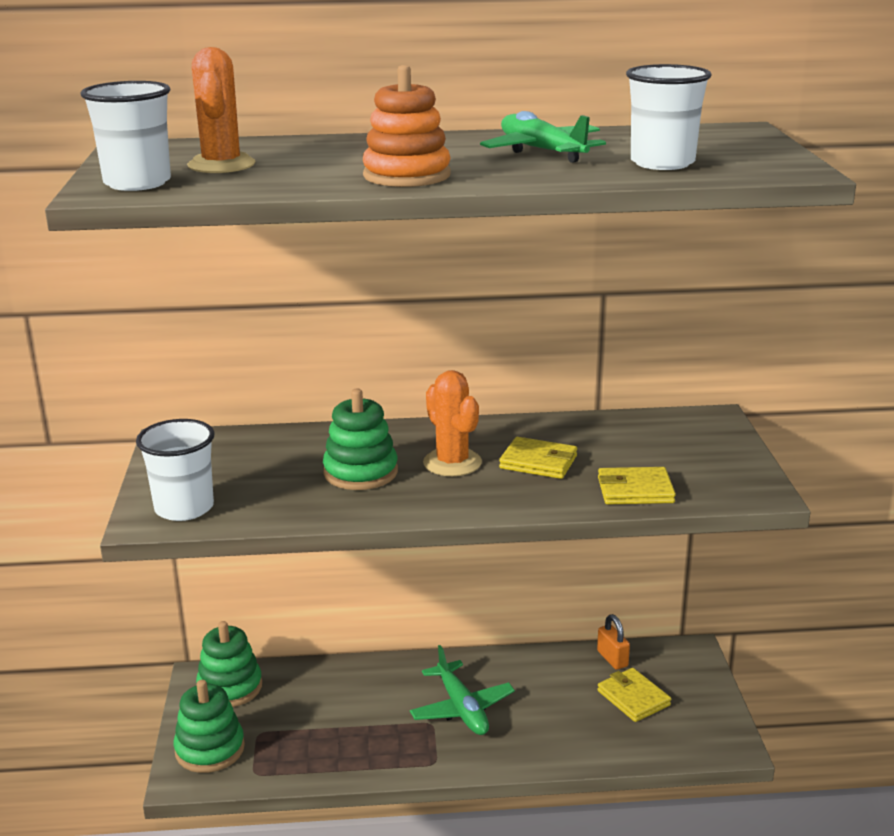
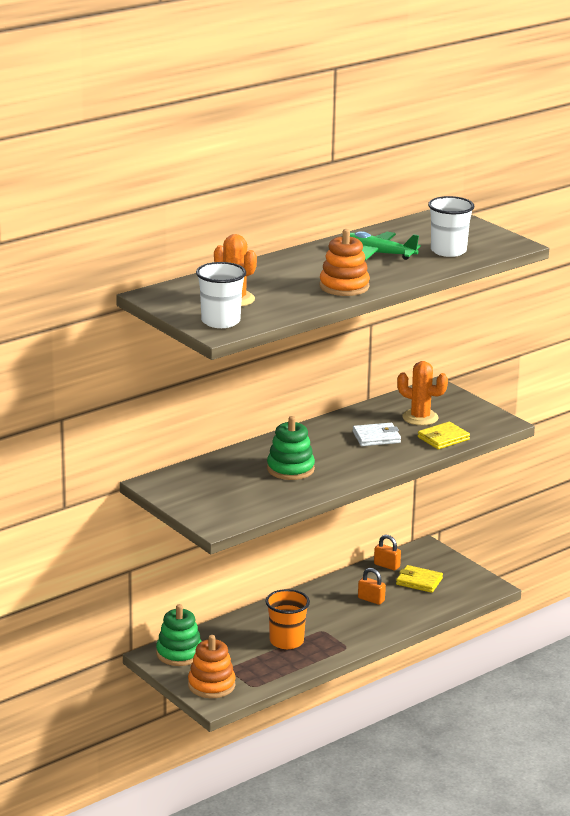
camera: 35 degrees left, 0 degrees up
(184, 508) = (225, 514): white cup -> none
(210, 749) = (211, 685): green stacking toy -> orange stacking toy
(370, 721) = (286, 641): none -> orange cup
(452, 463) = (332, 450): orange cactus -> orange cactus (420, 417)
(462, 709) = (331, 618): green plane -> none
(538, 462) = (376, 437): yellow wallet -> white wallet
(542, 701) = (371, 599): none -> orange padlock

